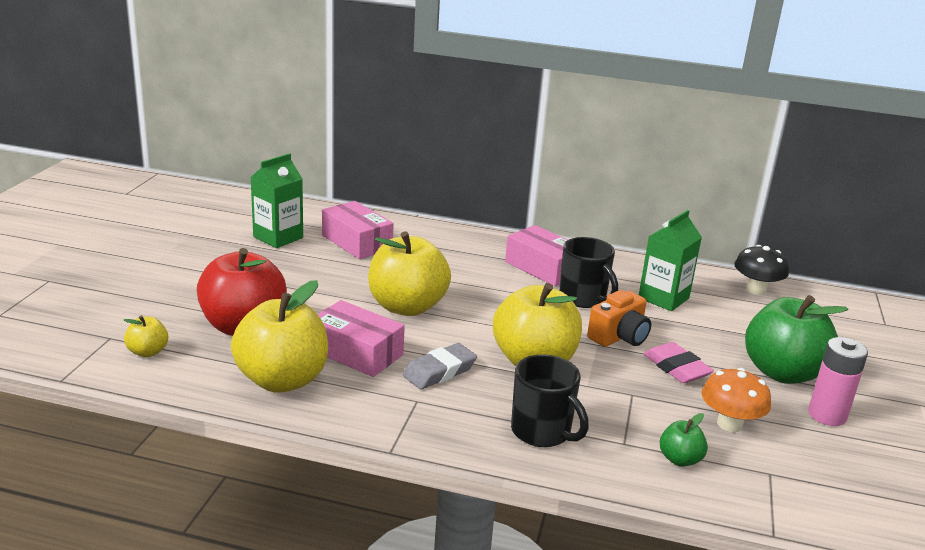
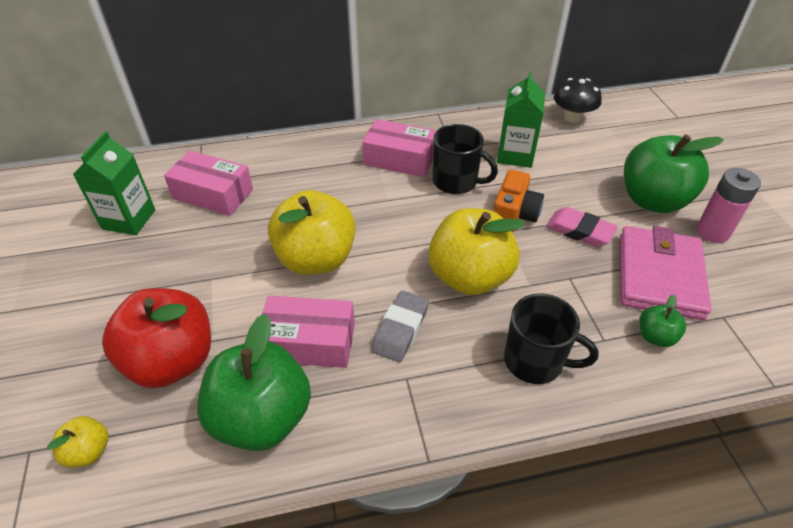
camera: 25 degrees left, 20 degrees up
(282, 380) = (262, 417): yellow apple -> green apple
(729, 424) = (659, 276): orange mushroom -> pink wallet

